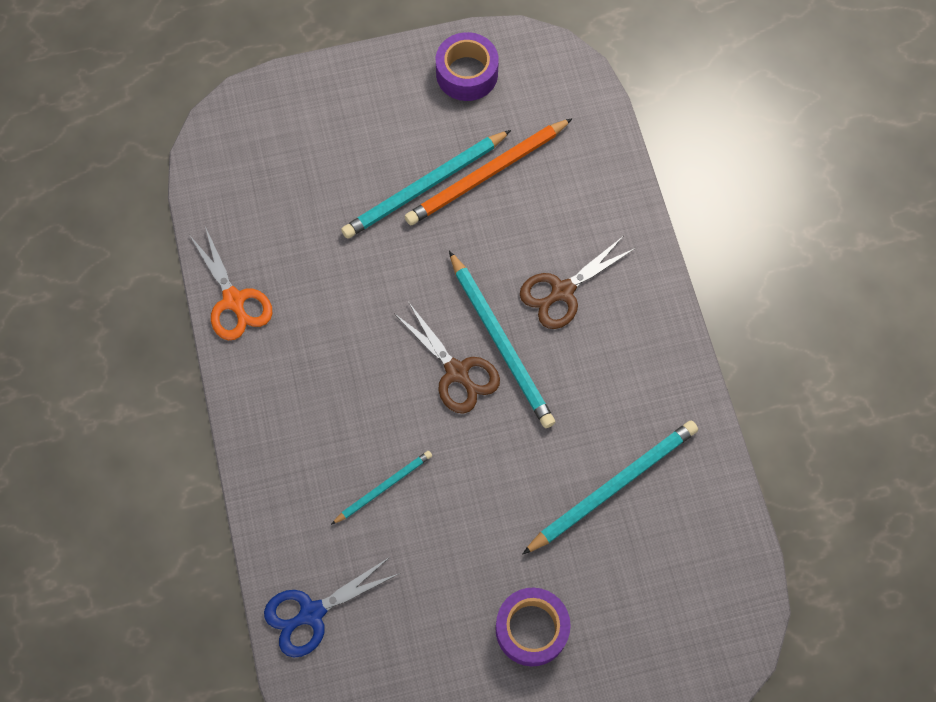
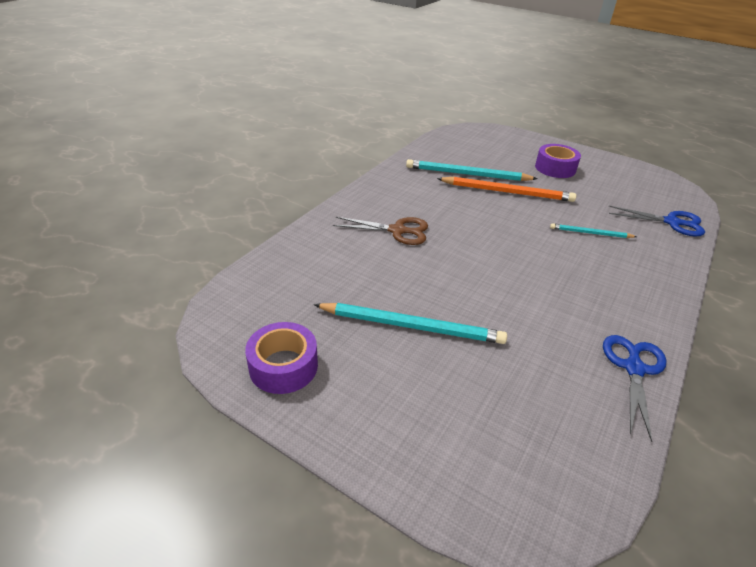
camera: 135 degrees left, 30 degrees down
(234, 301) = (633, 368): orange scissors -> blue scissors
(457, 372) = (499, 242): brown scissors -> none
(486, 175) = (362, 301): orange pencil -> orange pencil (507, 192)
(501, 342) = (459, 236): turquoise pencil -> none

